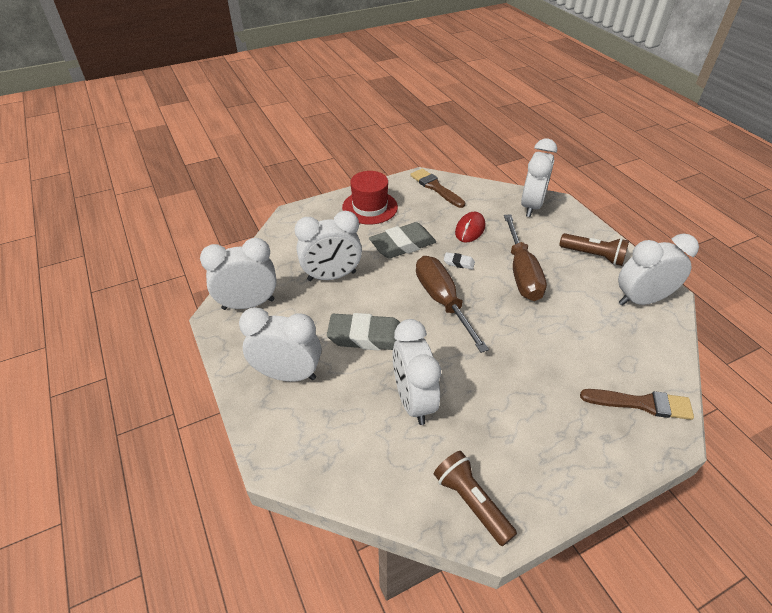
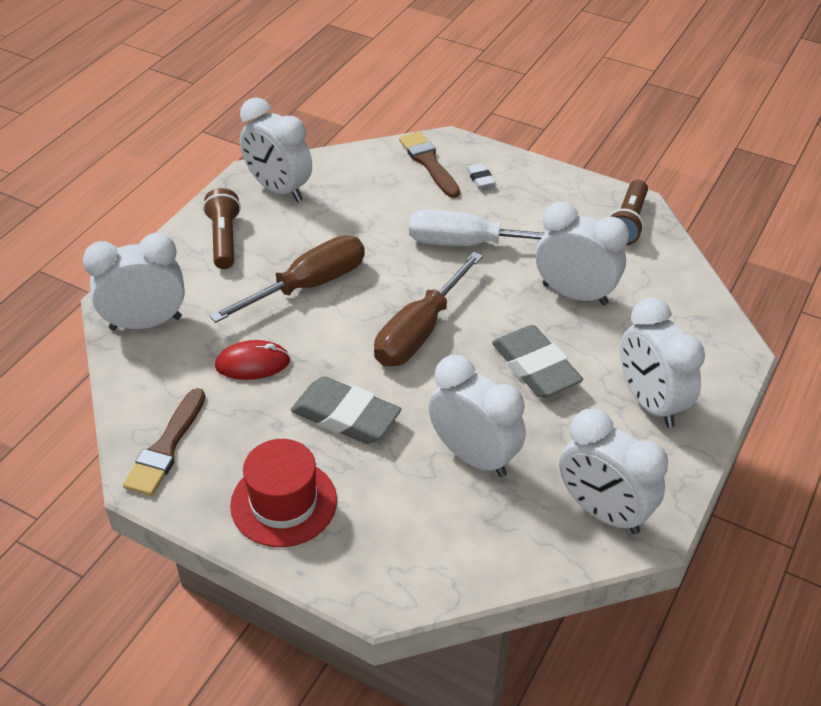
camera: 125 degrees left, 0 degrees up
(413, 400) = (574, 294): white clock -> white clock turned 105 degrees counterclockwise
(459, 263) = (336, 345): white eraser -> white eraser (480, 178)
(513, 372) = (470, 244): none -> white screwdriver

